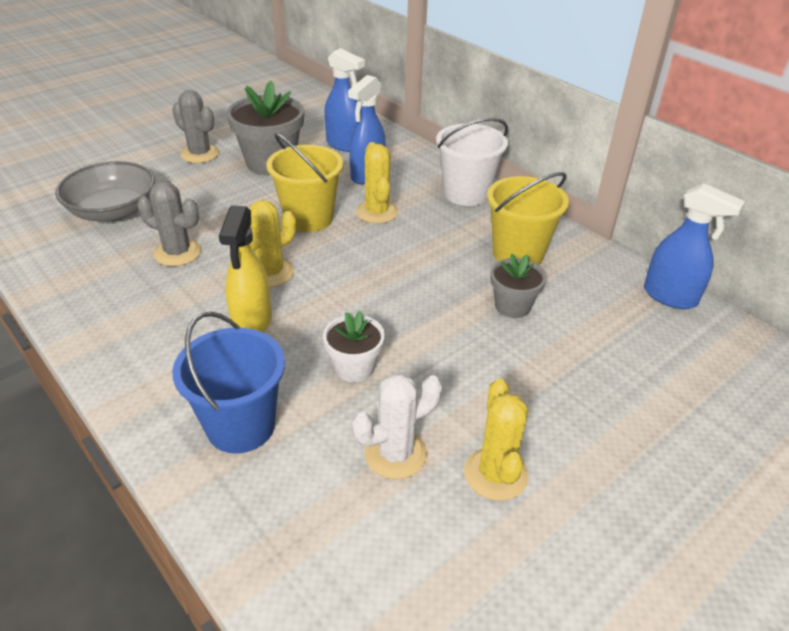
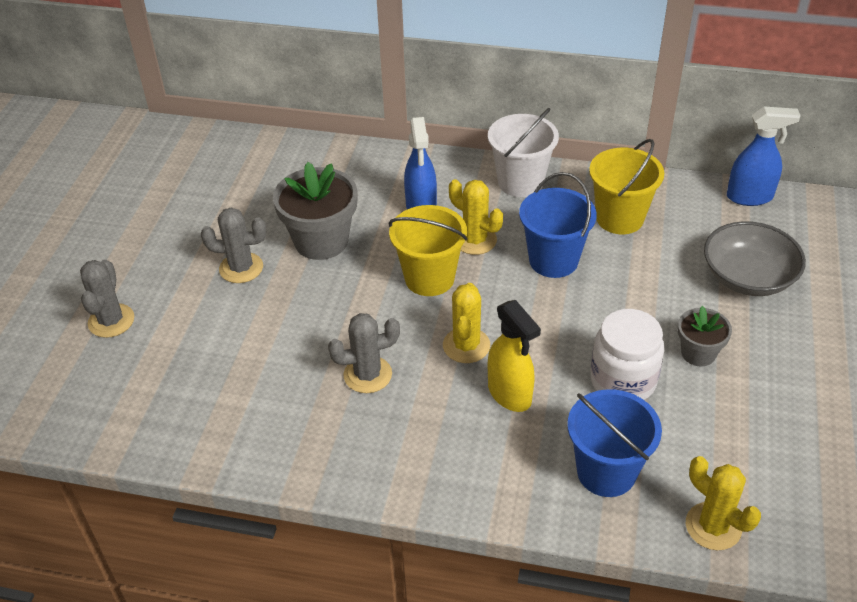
camera: 35 degrees left, 5 degrees up
(88, 145) = (111, 321): none -> grey cactus
(113, 211) = (250, 372): grey bowl -> grey bowl (748, 277)
(344, 145) = (360, 185): blue spray bottle -> none
(354, 367) = (623, 381): white flower pot -> white jar
(395, 454) = (719, 421): white cactus -> none
(419, 254) = (553, 260): none -> blue bucket
(495, 474) = (786, 394): yellow cactus -> yellow cactus (713, 526)
(512, 306) = (665, 266): grey flower pot -> grey flower pot (698, 353)

